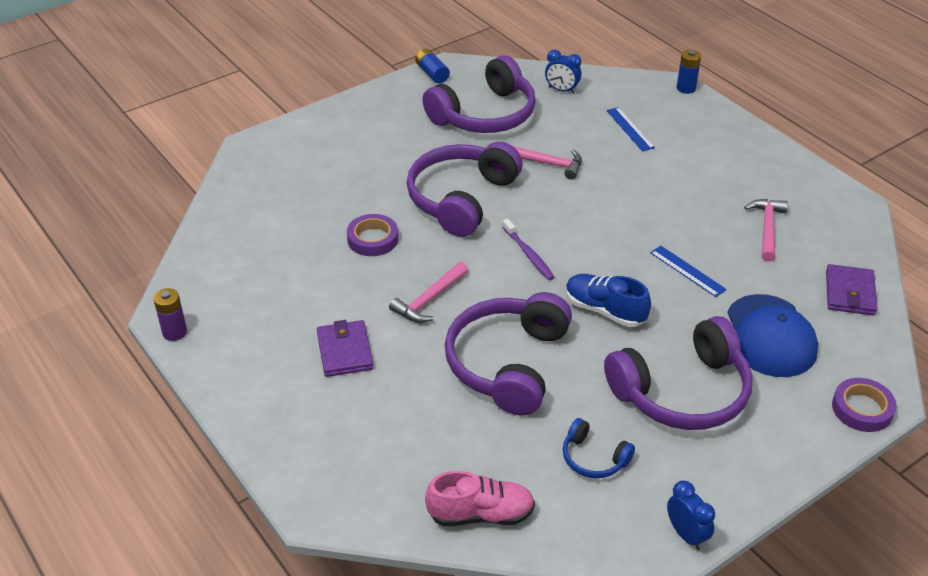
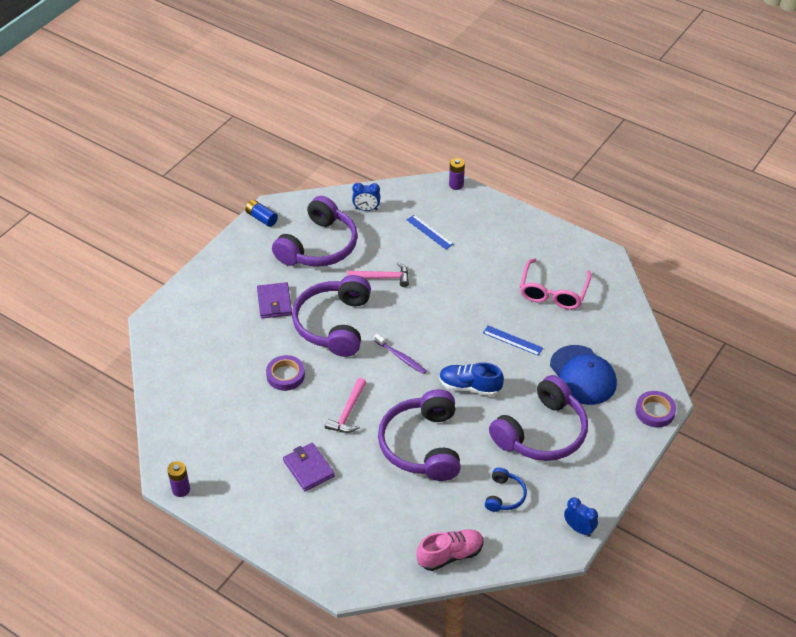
camera: 20 degrees left, 5 degrees up
(593, 458) = (504, 495): blue headphones -> blue headphones turned 90 degrees counterclockwise
(686, 88) = (456, 185): blue battery -> purple battery
(767, 229) = (553, 292): pink hammer -> pink glasses
(849, 293) = (622, 328): purple wallet -> purple wallet (274, 302)

